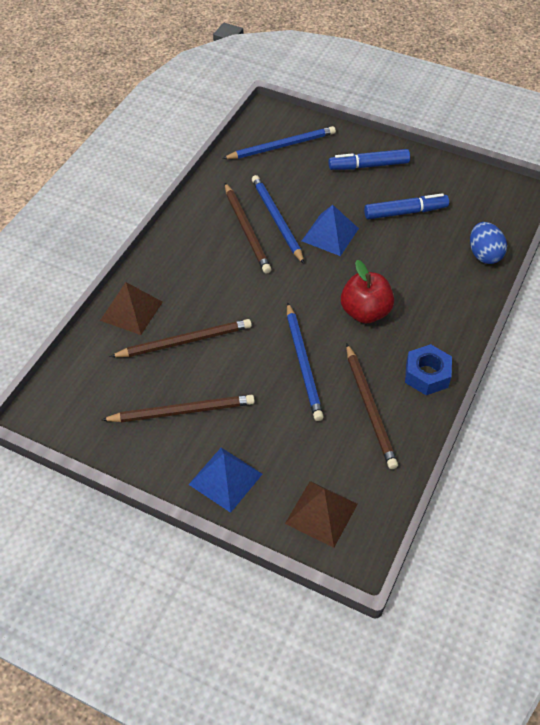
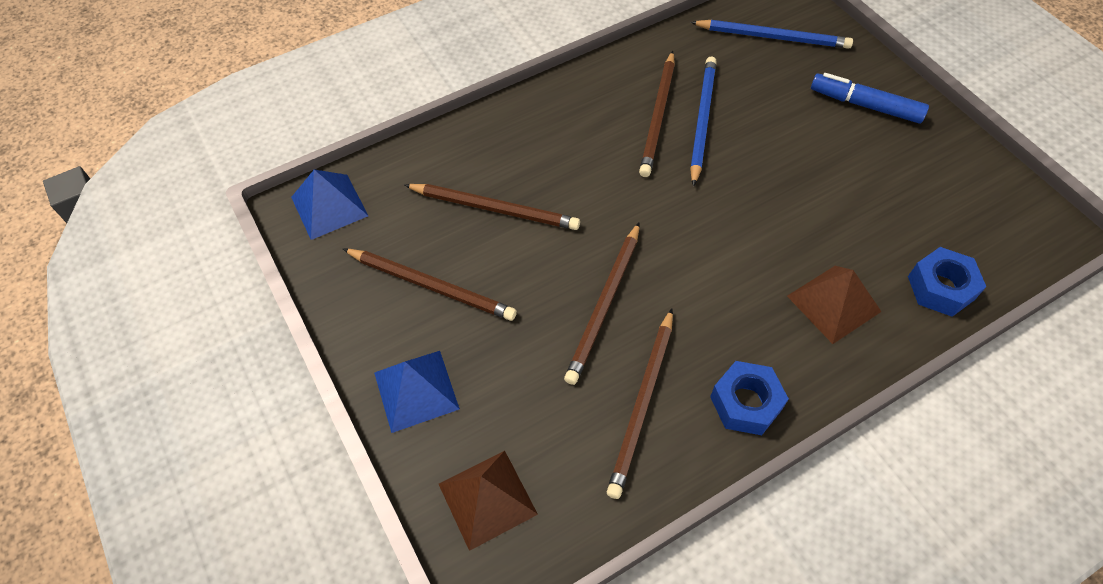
camera: 35 degrees right, 5 degrees up
(131, 311) = (466, 147): brown pyramid -> brown pyramid (834, 303)
(303, 363) = (605, 304): blue pencil -> brown pencil
(330, 234) = (753, 166): blue pyramid -> blue pyramid (329, 206)
(365, 312) = (726, 282): red apple -> none
(405, 212) = (871, 183): blue marker -> none
(484, 254) = (940, 288): blue egg -> blue nut

